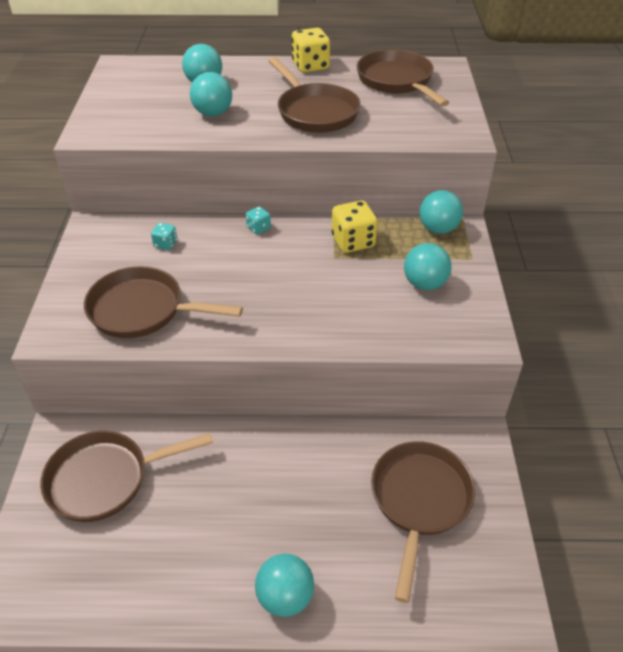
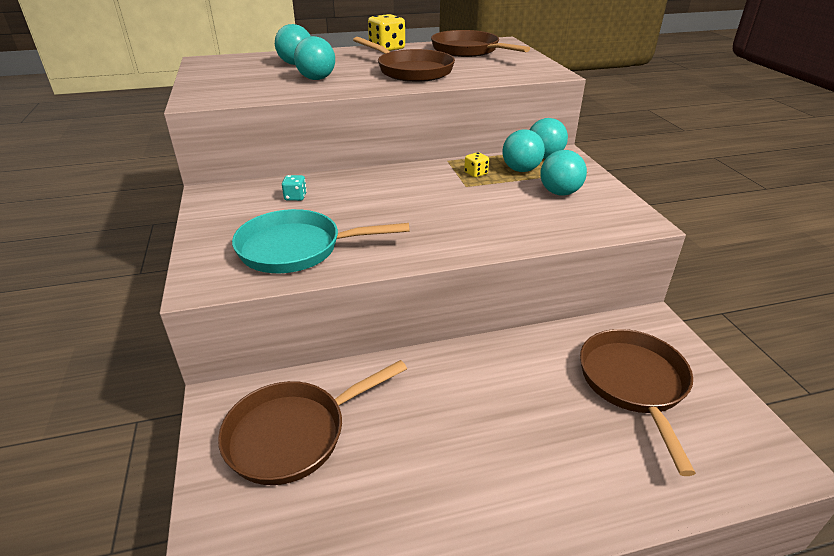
camera: 15 degrees left, 10 degrees down
(143, 310) = (296, 249): brown pan -> turquoise pan
(258, 228) = (382, 175): turquoise dice -> none
(285, 596) = (554, 507): turquoise ball -> turquoise ball (521, 170)
(353, 241) = (476, 173): yellow dice -> yellow dice, size x0.53

